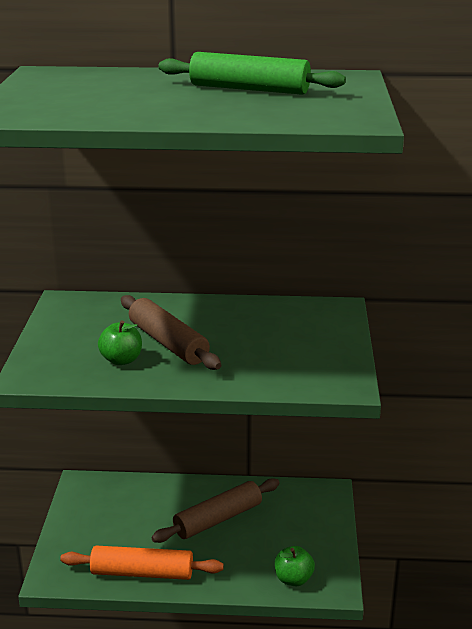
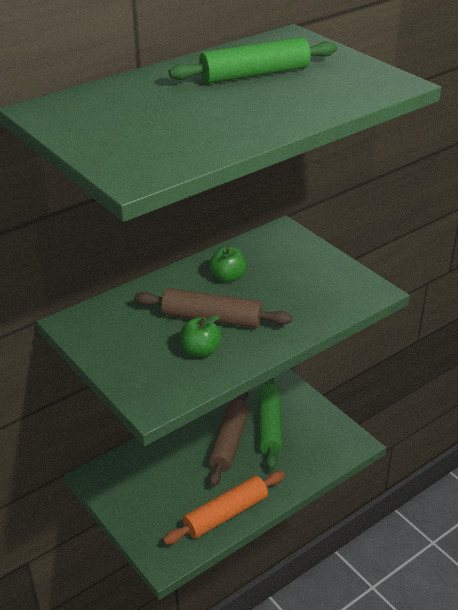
camera: 40 degrees left, 10 degrees up
(270, 527) = (270, 426): none -> green rolling pin
(293, 579) = (326, 453): green apple -> green apple (228, 277)

